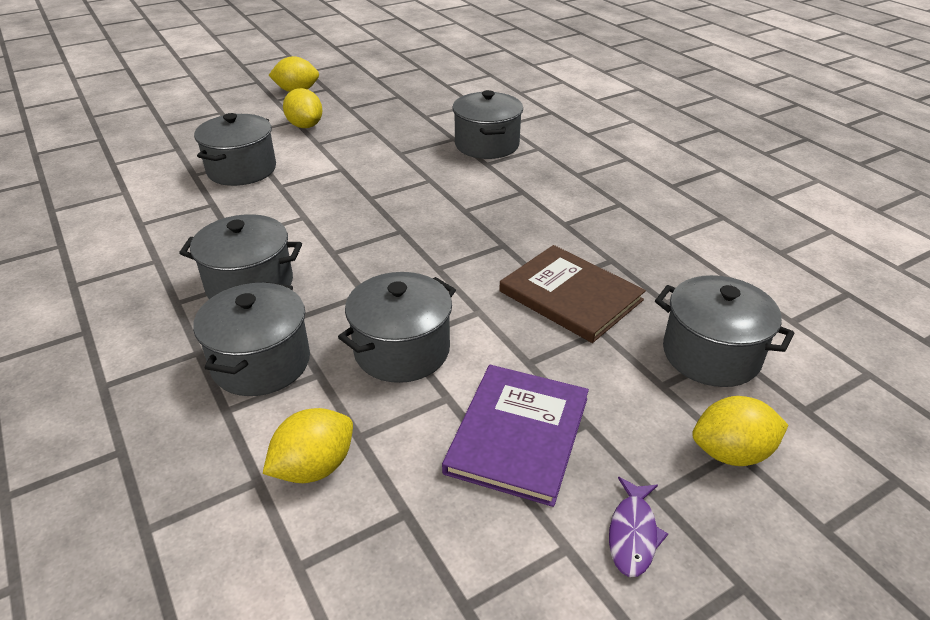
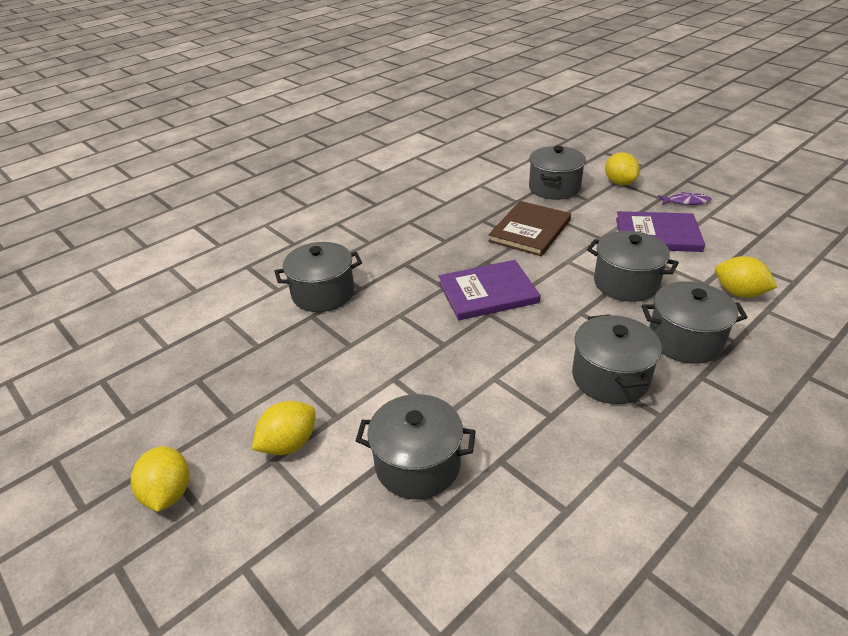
camera: 100 degrees left, 0 degrees up
(439, 236) = (488, 292): none -> purple book

